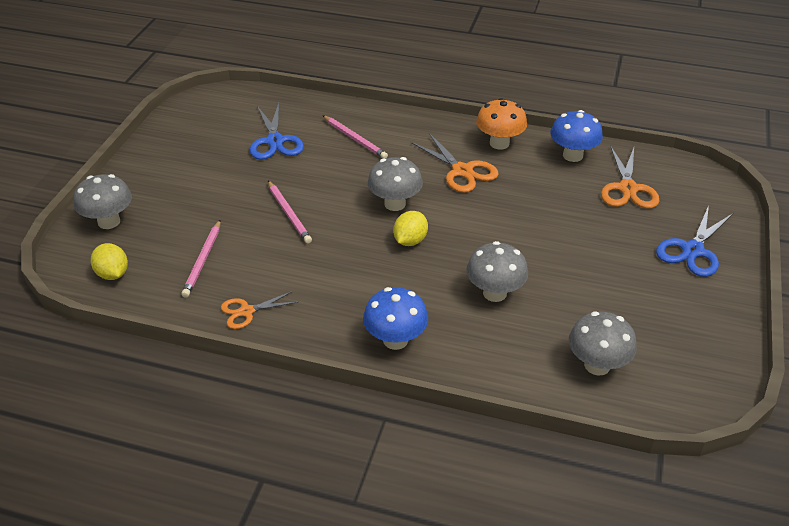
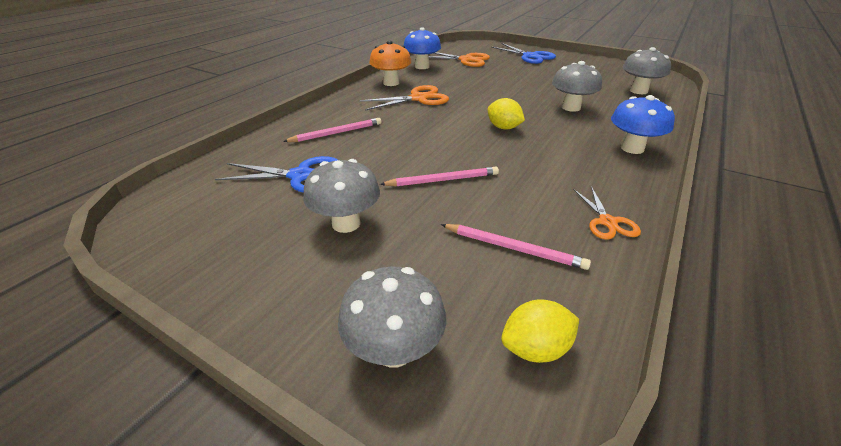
camera: 75 degrees left, 5 degrees down
(395, 204) = (450, 127): grey mushroom -> grey mushroom (346, 223)

